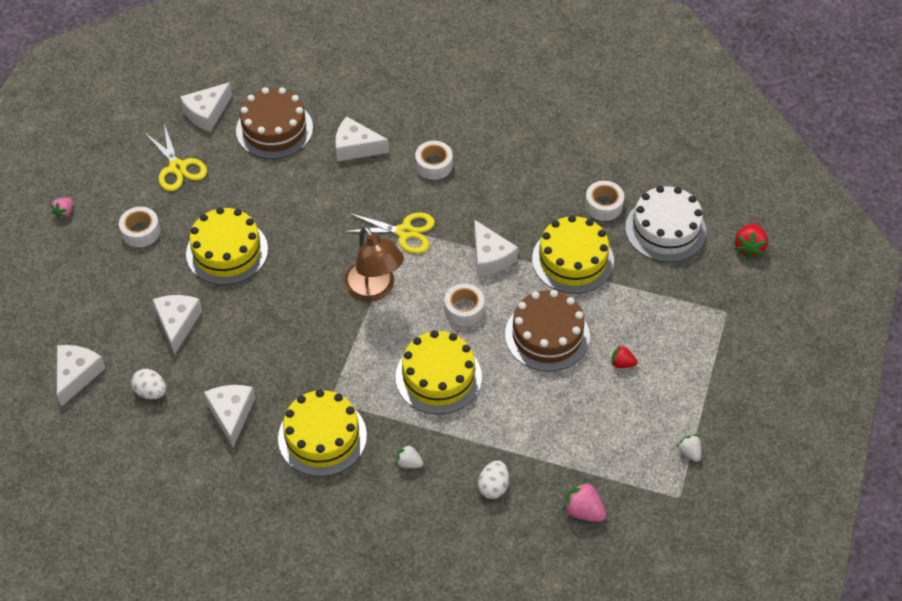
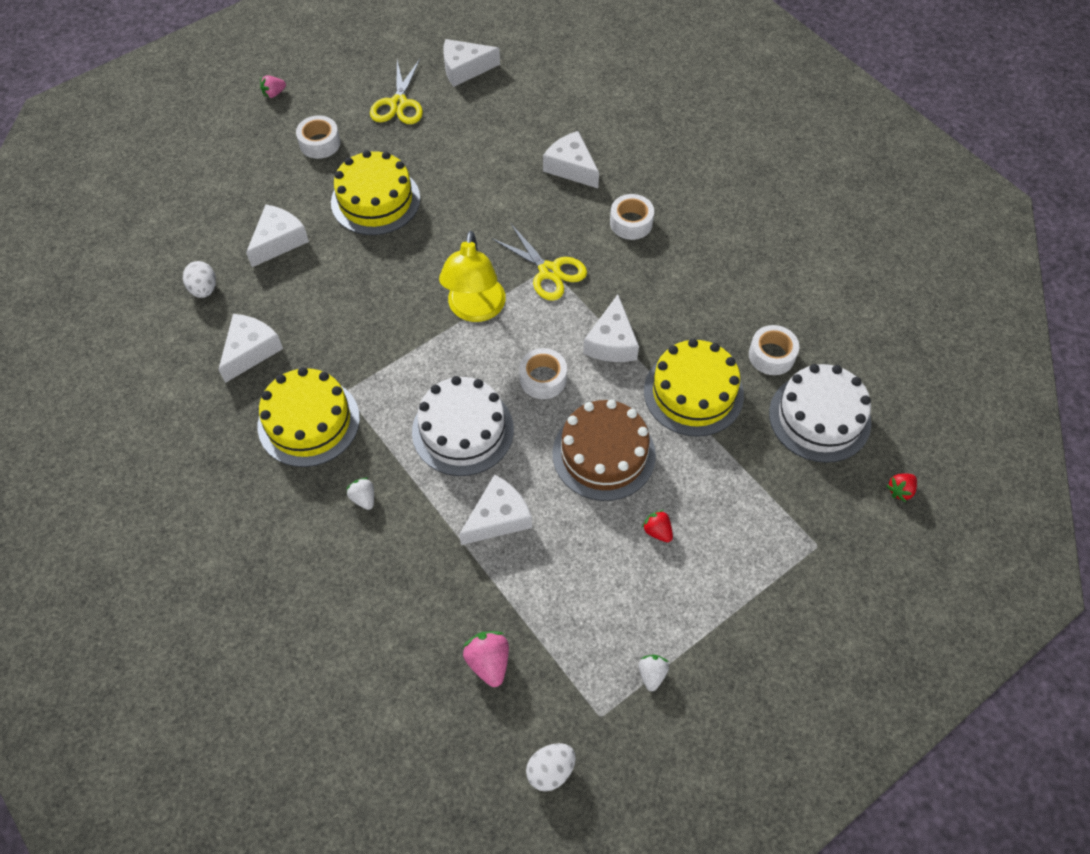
camera: 35 degrees right, 5 degrees up
(77, 375) = (160, 238): white cheese -> white cheese (498, 518)
(274, 129) = (511, 113): brown cake -> none
(374, 289) = (475, 310): brown lamp -> yellow lamp
(438, 376) = (463, 430): yellow cake -> white cake
(493, 487) = (421, 576): white egg -> white egg (550, 770)
(749, 247) = (900, 490): red strawberry -> red strawberry, size x0.65

